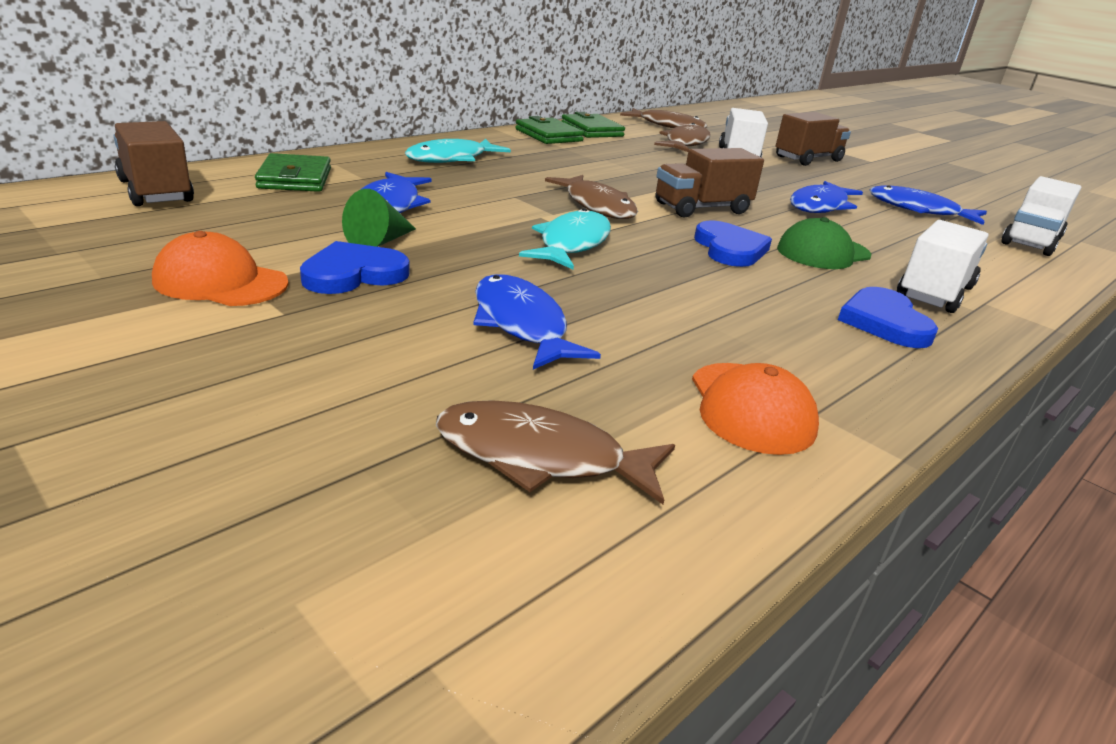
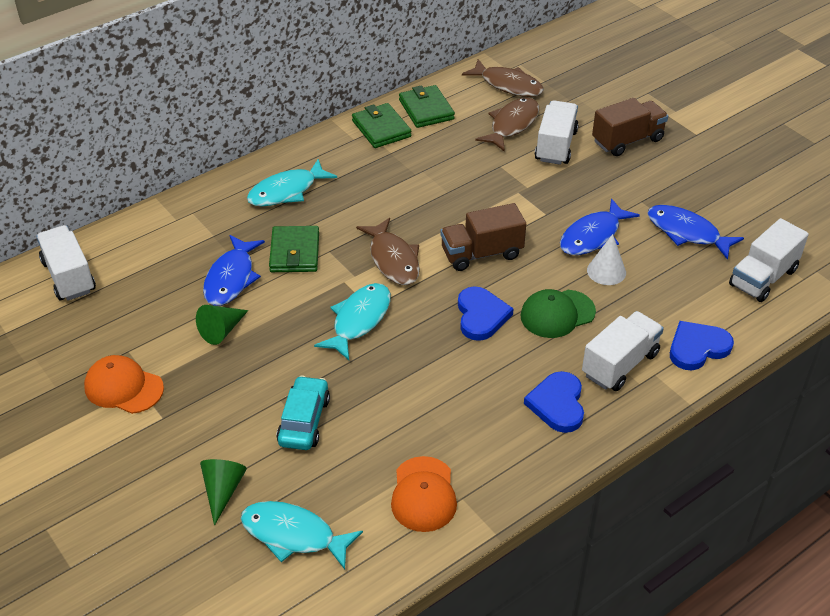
camera: 10 degrees right, 15 degrees up
(156, 191) = (69, 276): brown truck -> white truck
(295, 178) = (163, 244): green wallet -> green wallet (294, 252)
(353, 274) = (203, 372): blue heart -> blue heart (697, 347)
(394, 396) = (222, 490): none -> green cone
(521, 324) = (304, 421): blue fish -> turquoise car
(540, 457) = (293, 535): brown fish -> turquoise fish
(855, 228) = (606, 271): none -> white cone

